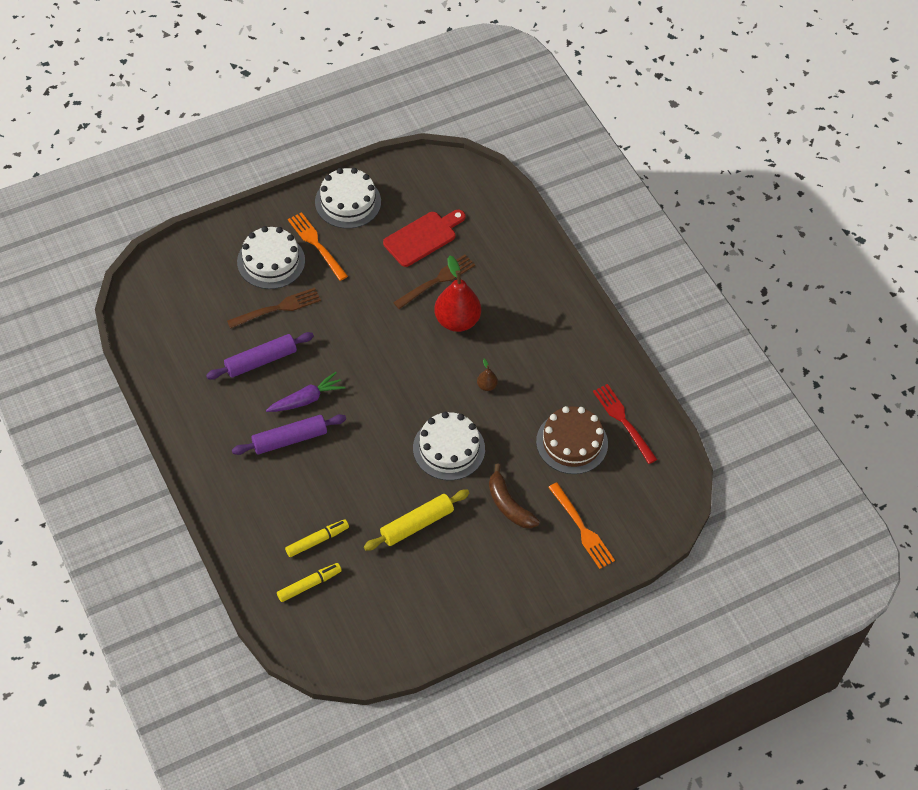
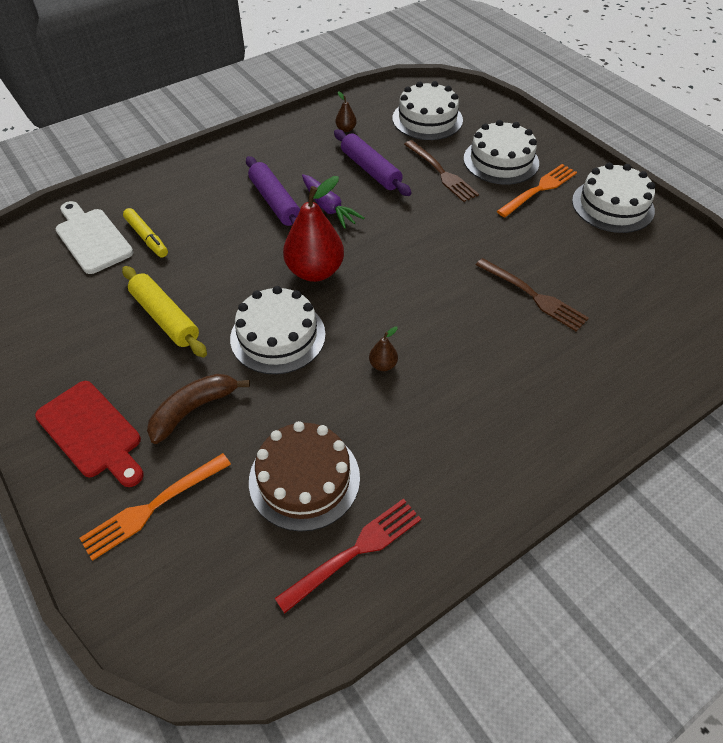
camera: 85 degrees right, 5 degrees down
(191, 371) = (346, 129): none -> brown pear
(192, 303) = (427, 119): none -> white cake
(309, 584) = (92, 238): yellow marker -> white cutting board
(422, 237) = (595, 275): red cutting board -> red cutting board (92, 432)
(457, 321) = (478, 322): red pear -> red pear (315, 271)

